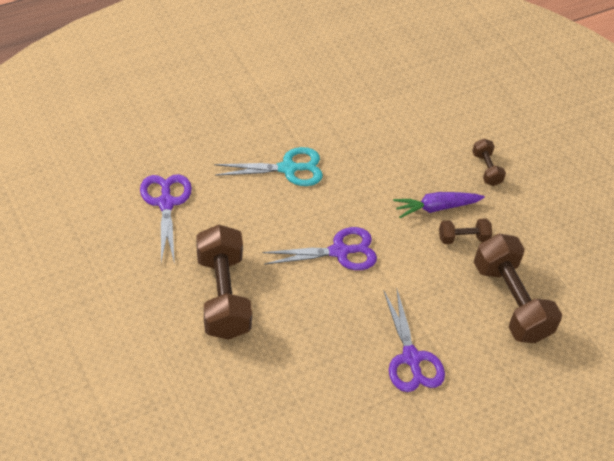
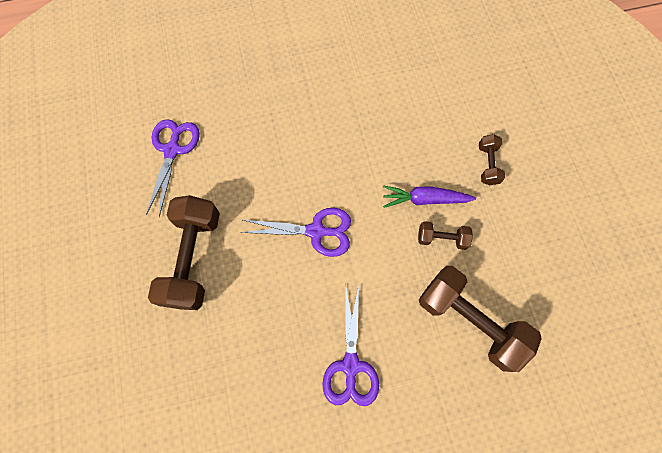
camera: 20 degrees right, 20 degrees up
(288, 169) = (294, 132): turquoise scissors -> none
(510, 301) = (469, 321): brown dumbbell -> brown dumbbell turned 45 degrees counterclockwise

